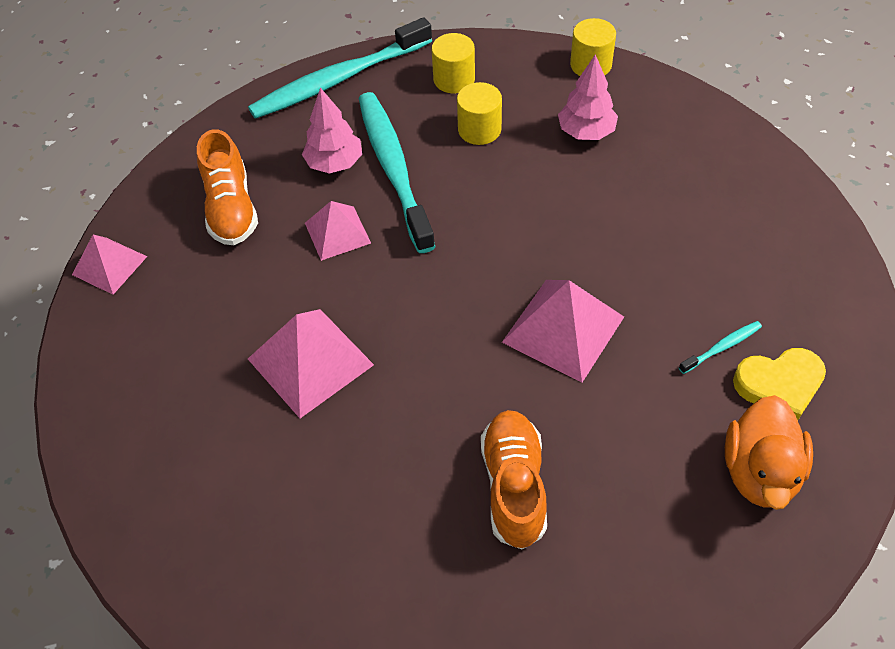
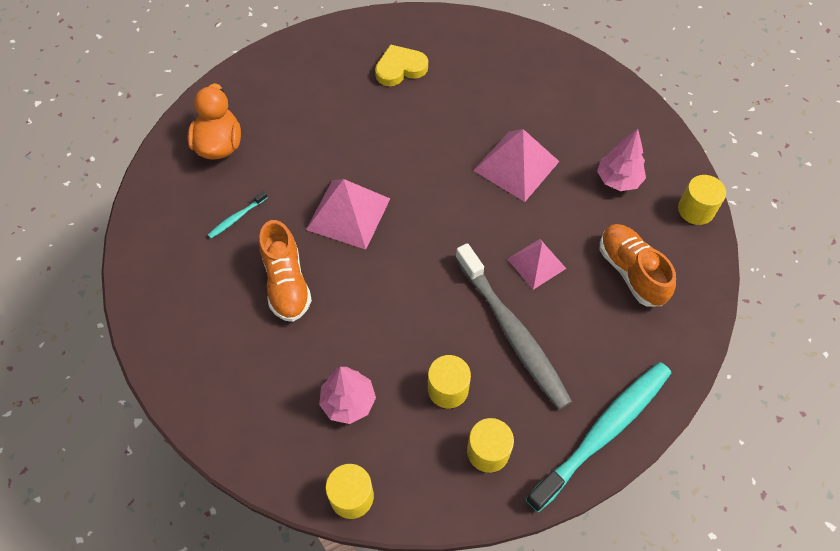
camera: 165 degrees right, 5 degrees up
(109, 265) = (695, 210): pink pyramid -> yellow cylinder
(335, 163) = (565, 330): pink tree -> pink tree (618, 180)
(393, 168) = (512, 332): turquoise toothbrush -> grey toothbrush
(514, 486) = (367, 116): orange shoe -> orange shoe (286, 283)
(779, 385) = (200, 198): yellow heart -> yellow heart (400, 68)

